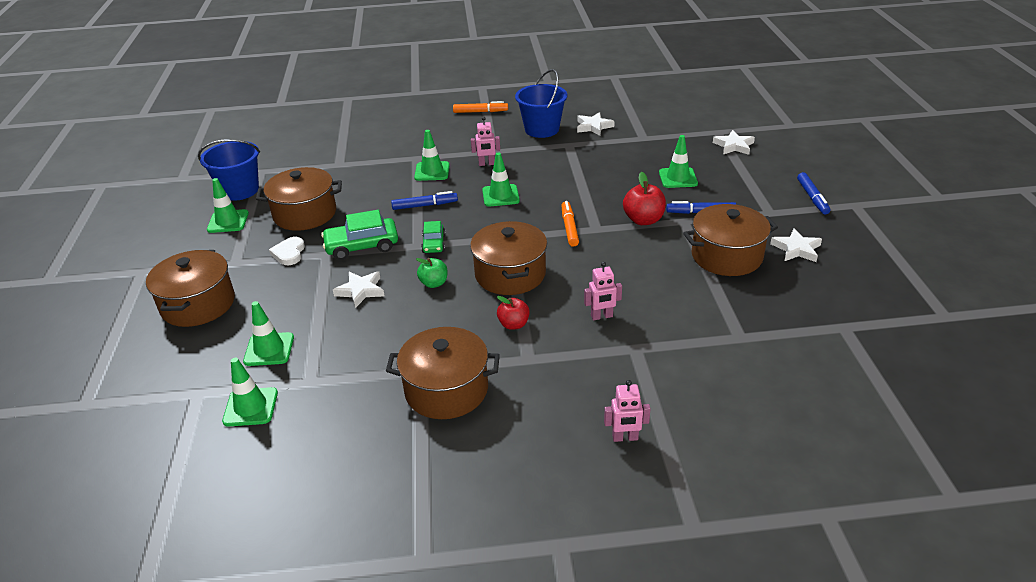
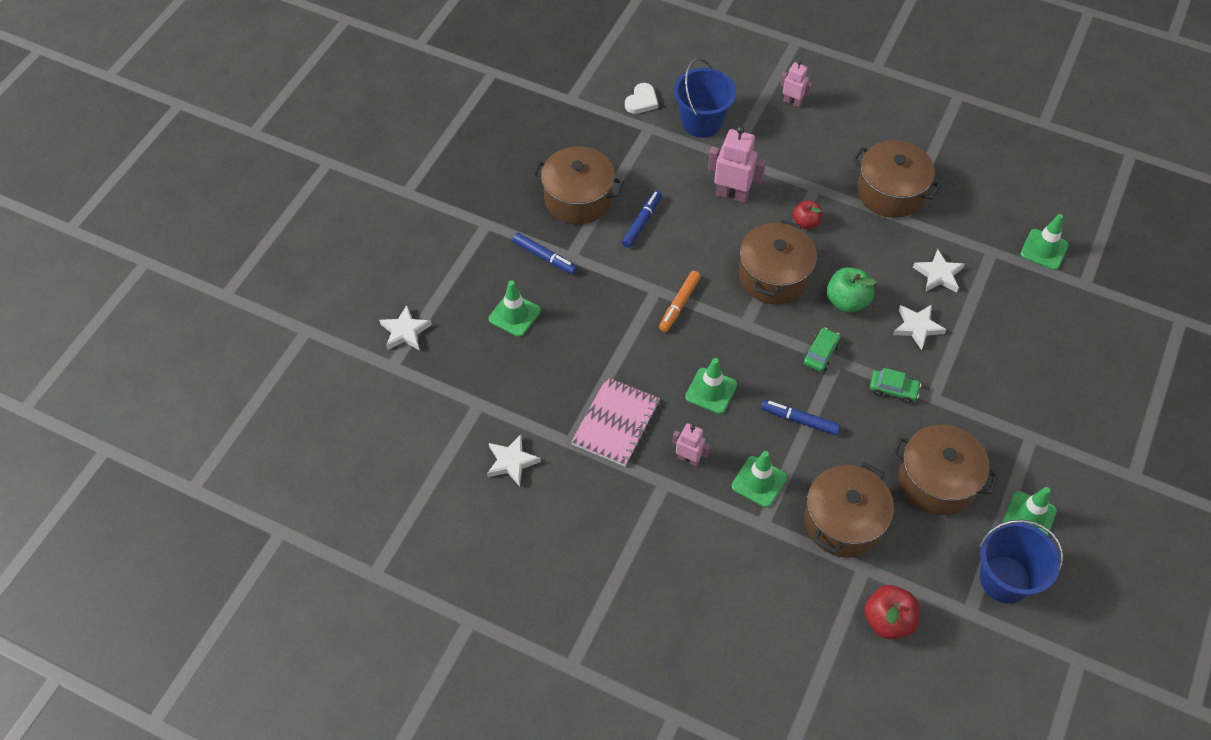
camera: 150 degrees left, 20 degrees up
(198, 304) = (1076, 390): brown pot -> brown pot (843, 522)
(269, 349) = (1018, 300): green traffic cone -> none
(289, 253) = (971, 419): white heart -> white heart (641, 101)
(362, 246) = (893, 389): green car -> green car, size x0.59
(434, 283) = (847, 301): green apple -> green apple, size x1.52
(480, 112) = (620, 591): orange marker -> none
(542, 129) = (575, 494): blue bucket -> blue bucket (702, 122)
(549, 161) = (616, 423): none -> pink notebook
(601, 316) = (732, 195): pink robot -> pink robot, size x1.65
(643, 220) = (604, 276): red apple -> red apple (888, 620)
(796, 249) = (516, 175): white star -> white star (938, 274)
(812, 197) = (429, 220): blue marker -> blue marker (641, 223)

